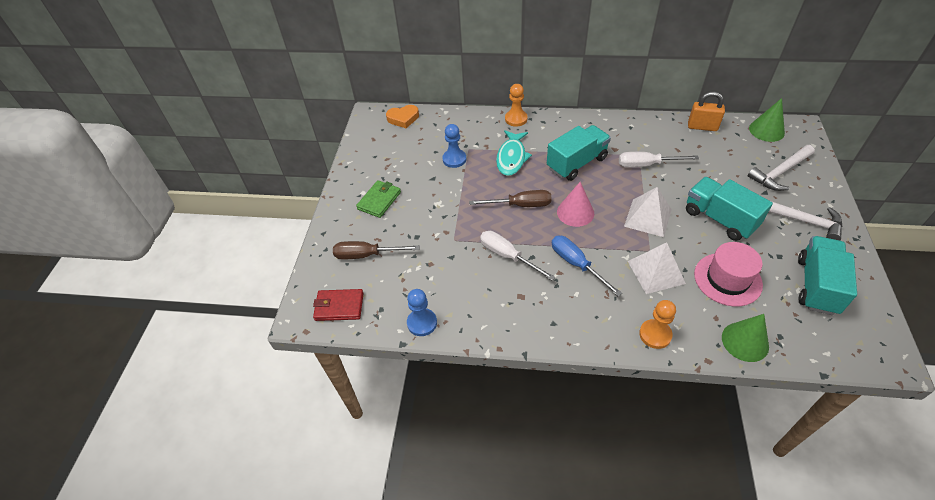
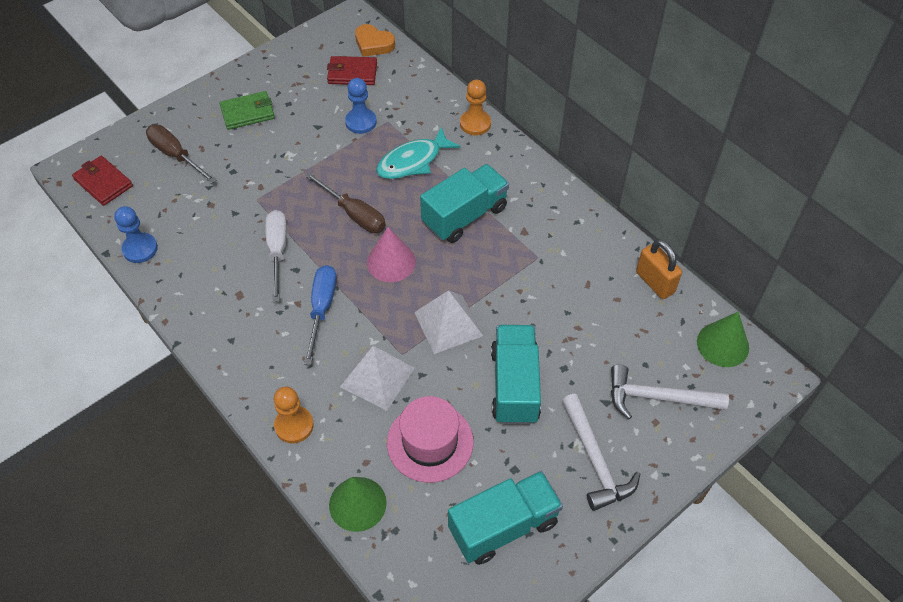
camera: 40 degrees right, 5 degrees up
(412, 140) = (352, 73): none -> red wallet
(576, 163) = (464, 216): turquoise truck -> turquoise truck turned 45 degrees counterclockwise
(646, 165) = (530, 273): white screwdriver -> none

